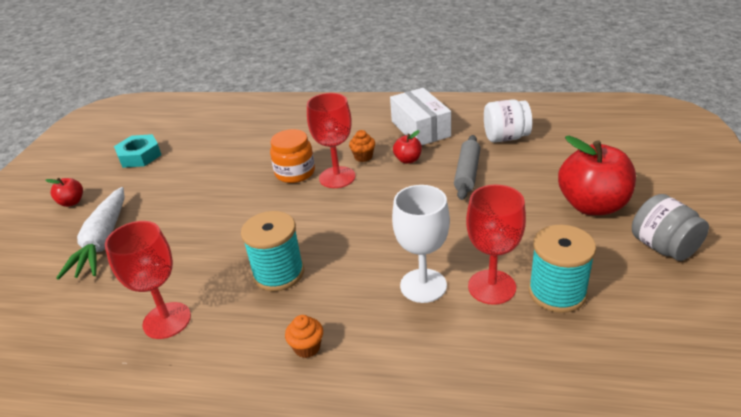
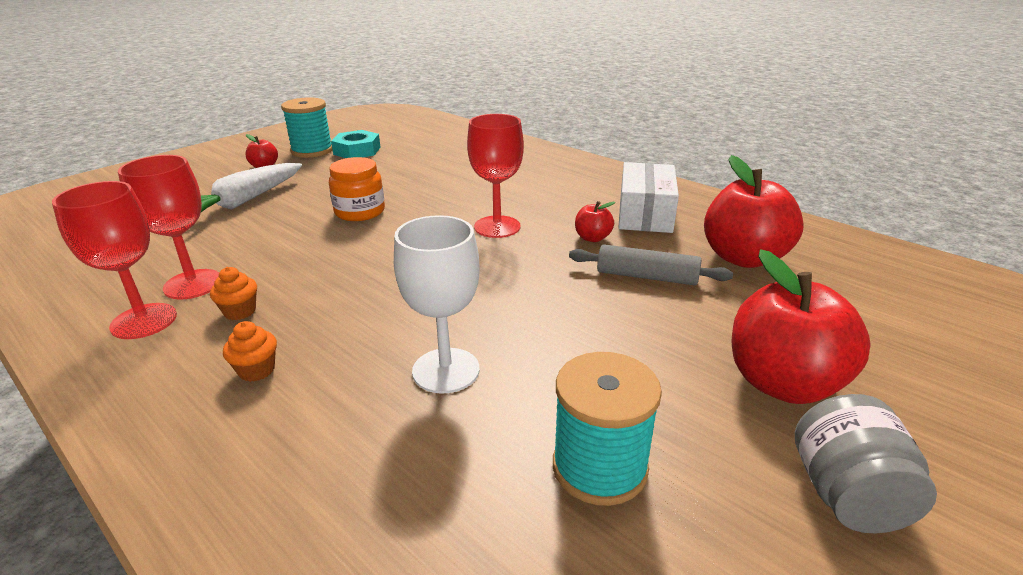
camera: 30 degrees right, 5 degrees down
(278, 273) = (329, 288): turquoise spool -> turquoise spool (312, 151)
(295, 173) = (463, 208): orange jar -> orange jar (360, 212)
(363, 157) = (548, 218): orange cupcake -> orange cupcake (240, 311)
(467, 173) = (646, 276): grey rolling pin -> grey rolling pin turned 60 degrees clockwise
(491, 287) = (521, 414): red goblet -> red goblet (144, 321)
(505, 137) = (743, 258): white jar -> red apple

